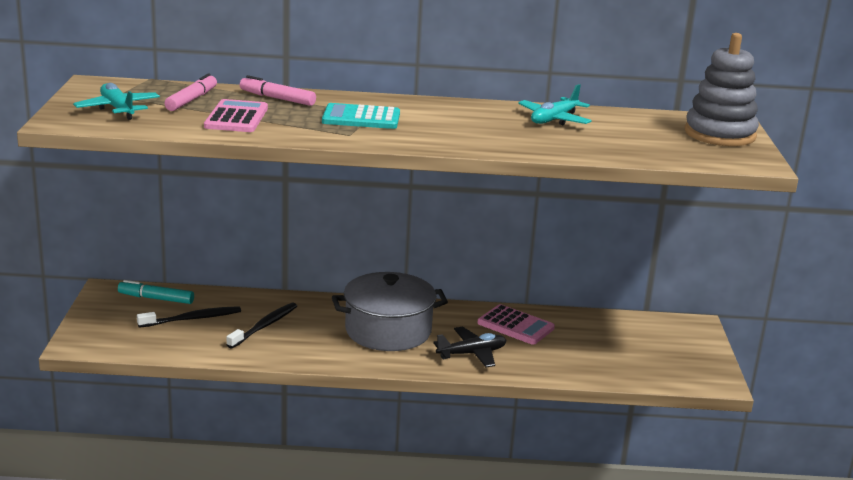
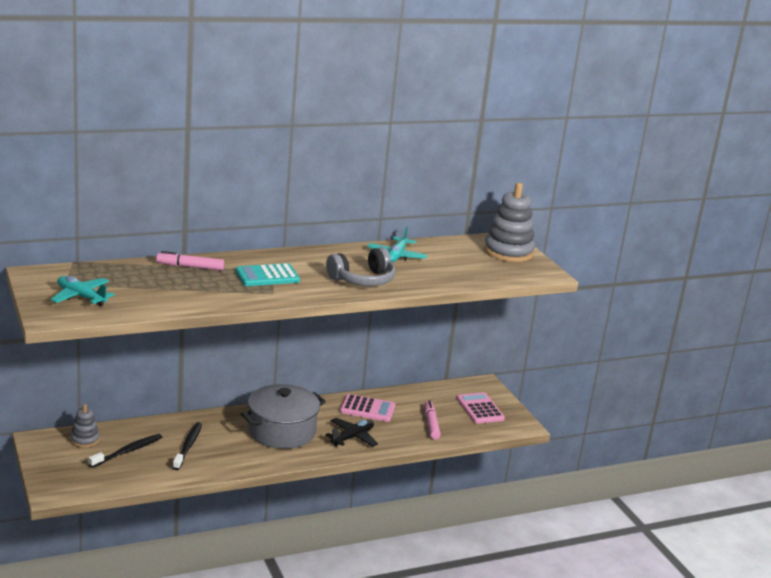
camera: 25 degrees left, 0 degrees up
(156, 298) = (85, 440): turquoise marker -> grey stacking toy
(192, 100) = (128, 278): pink marker -> pink marker (431, 424)
(236, 117) = (178, 290): pink calculator -> pink calculator (480, 409)
(481, 137) = (363, 280): none -> grey headphones

